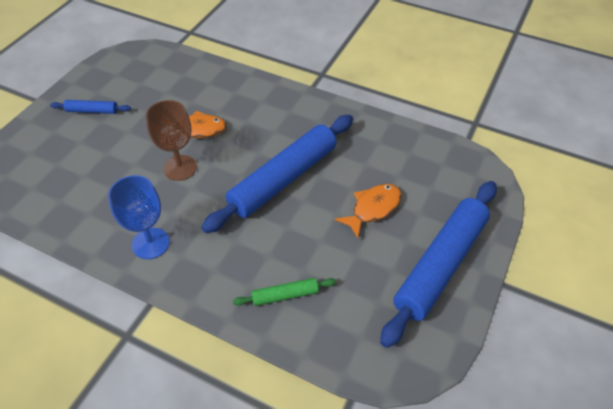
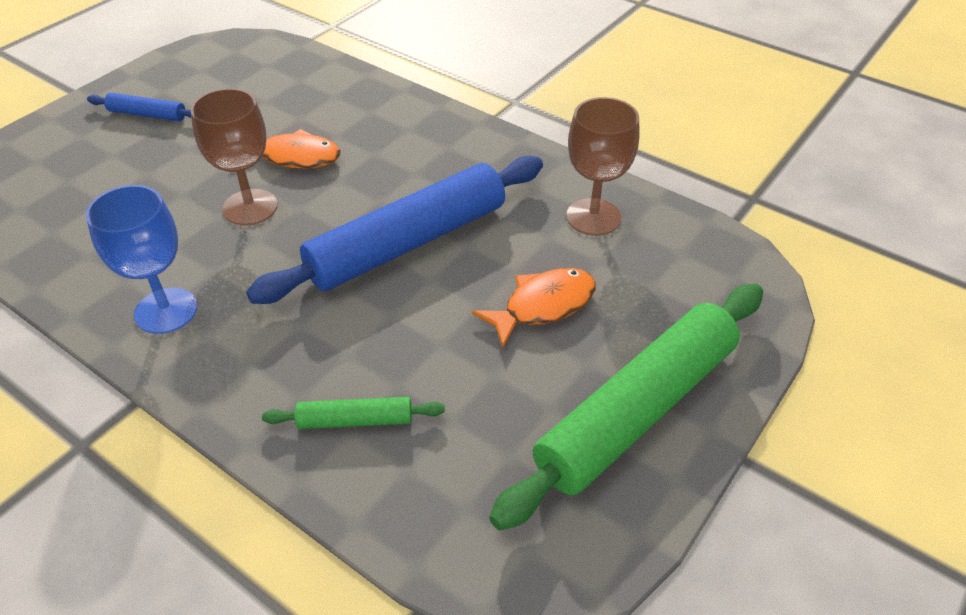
camera: 10 degrees right, 5 degrees down
(387, 147) = (593, 217): none -> brown goblet
(440, 265) = (637, 411): blue rolling pin -> green rolling pin

